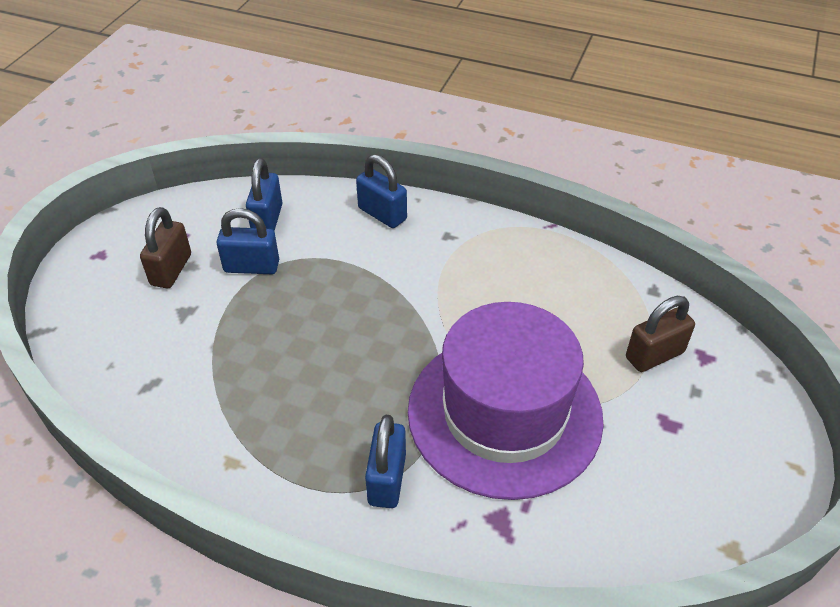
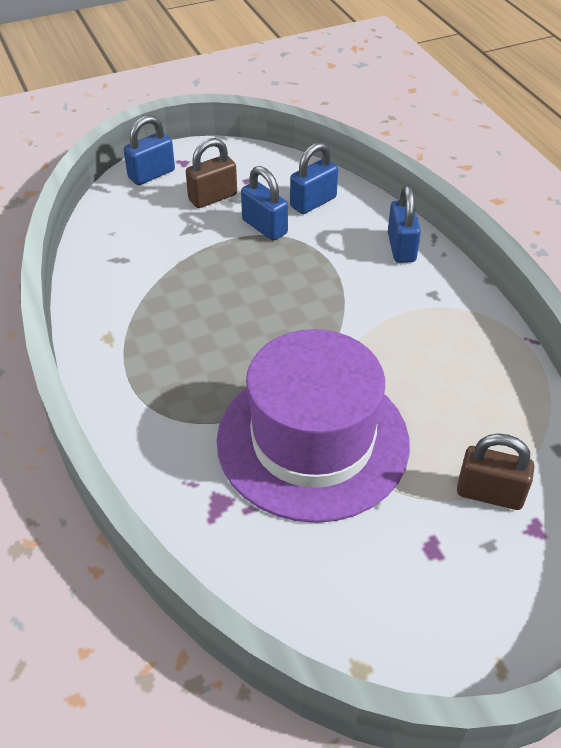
camera: 45 degrees right, 0 degrees up
(387, 479) = (181, 419): blue padlock -> blue padlock (151, 174)

